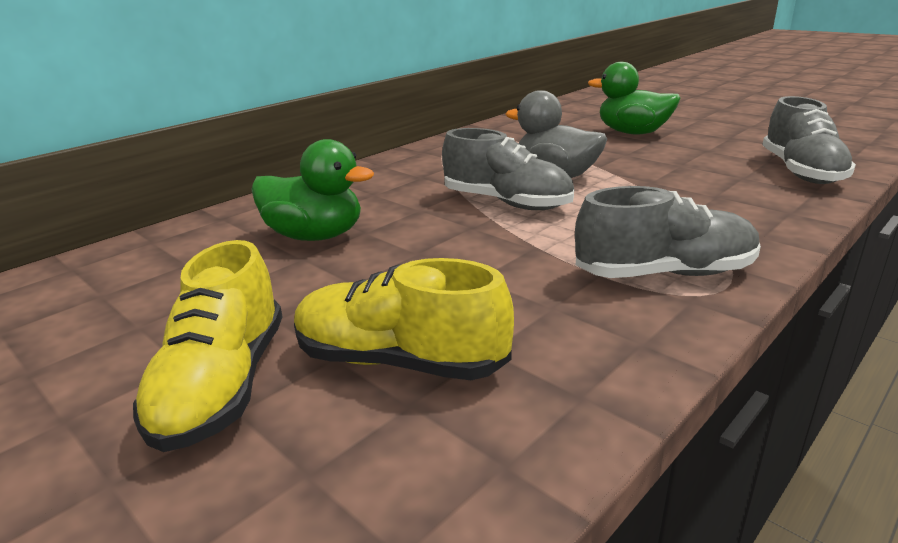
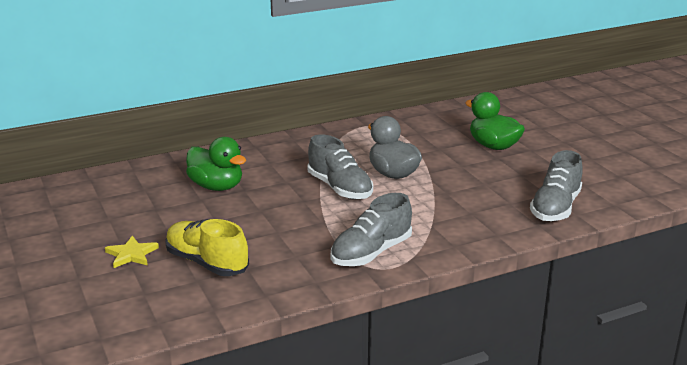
camera: 20 degrees right, 0 degrees up
(223, 385) = (131, 254): yellow shoe -> yellow star
(664, 273) = (371, 253): grey shoe -> grey shoe turned 120 degrees clockwise

